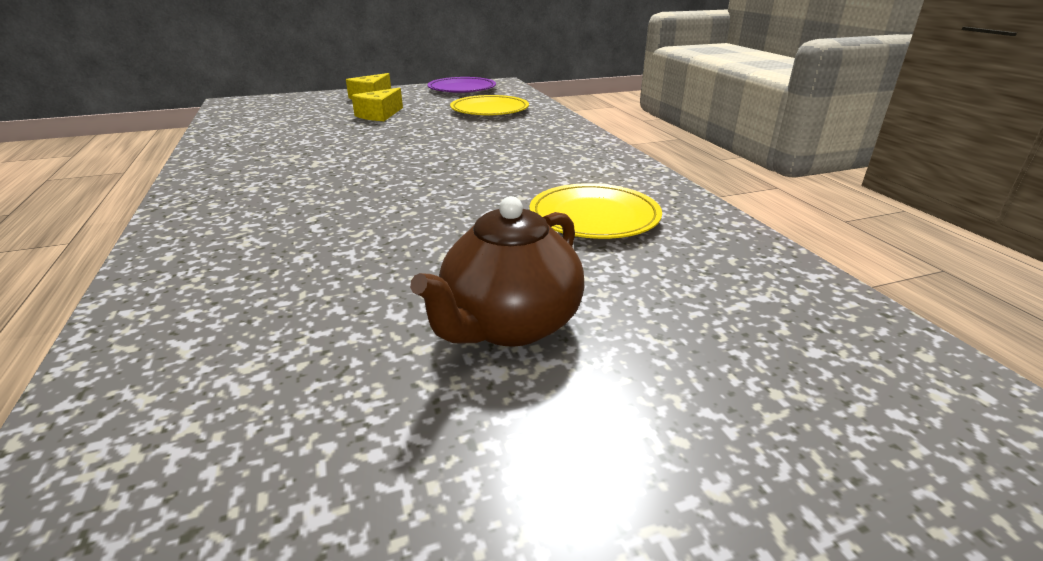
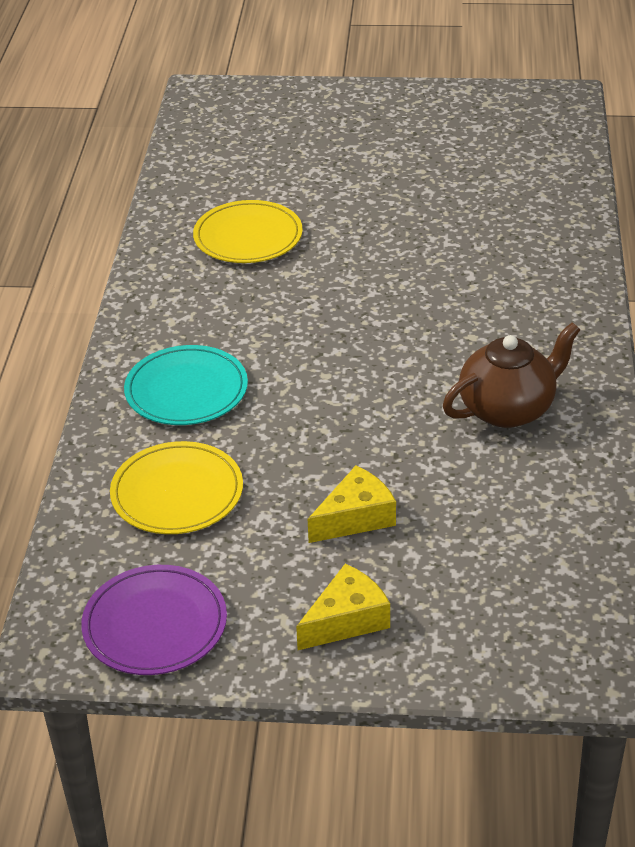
camera: 155 degrees left, 10 degrees up
(509, 325) = (370, 172): brown teapot -> brown teapot (508, 409)
(528, 135) = (186, 390): none -> turquoise plate

